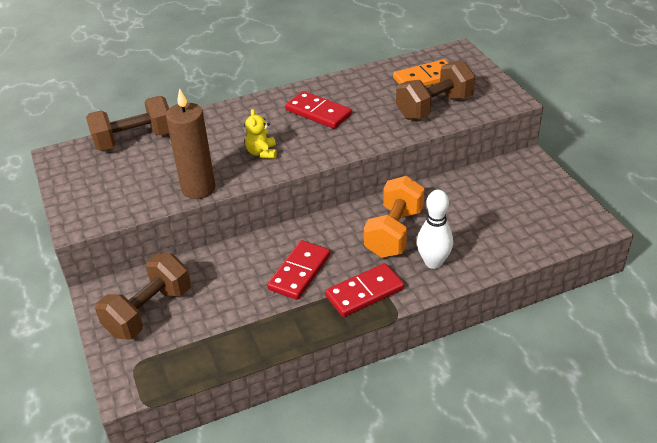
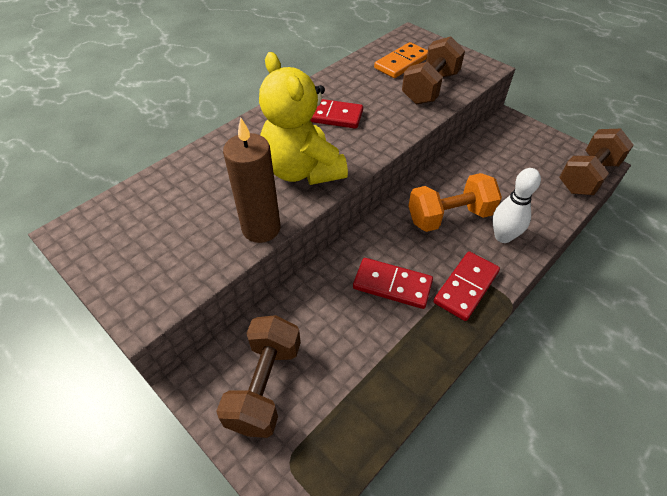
camera: 25 degrees left, 10 degrees up
(134, 140) = (153, 190): brown dumbbell -> brown dumbbell (587, 176)
(262, 153) = (302, 170): yellow teddy bear -> yellow teddy bear, size x2.34
(299, 272) = (392, 285): red domino -> red domino turned 75 degrees counterclockwise
(394, 232) = (449, 217): orange dumbbell -> orange dumbbell turned 75 degrees clockwise

